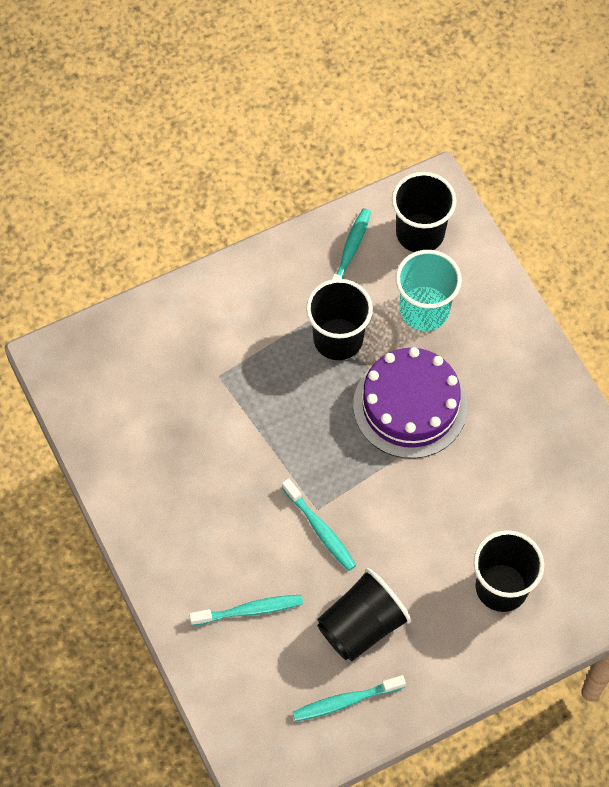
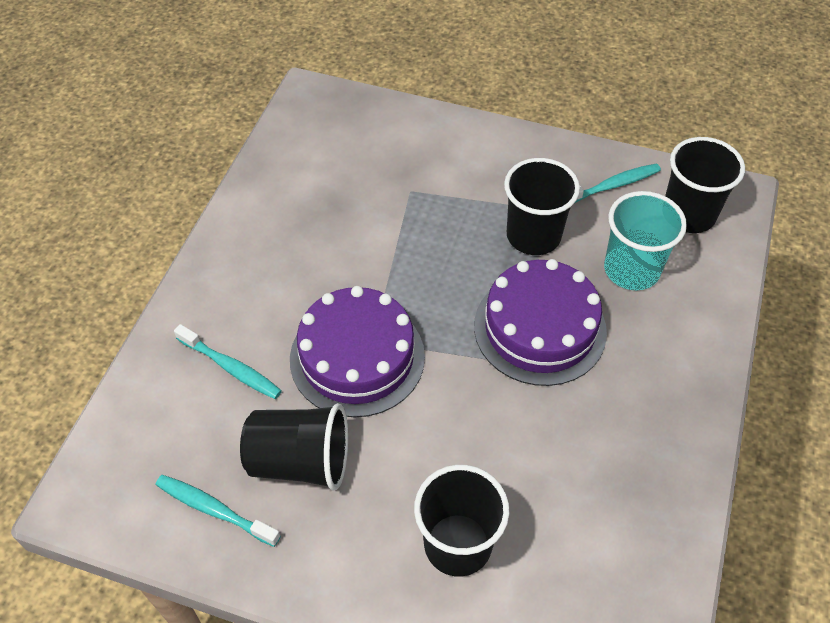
camera: 45 degrees right, 10 degrees down
(320, 529) = (357, 357): turquoise toothbrush -> purple cake

